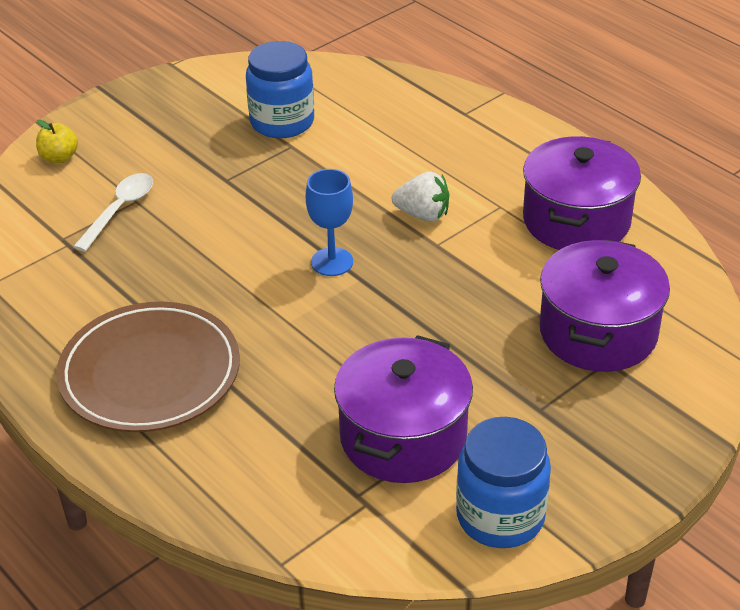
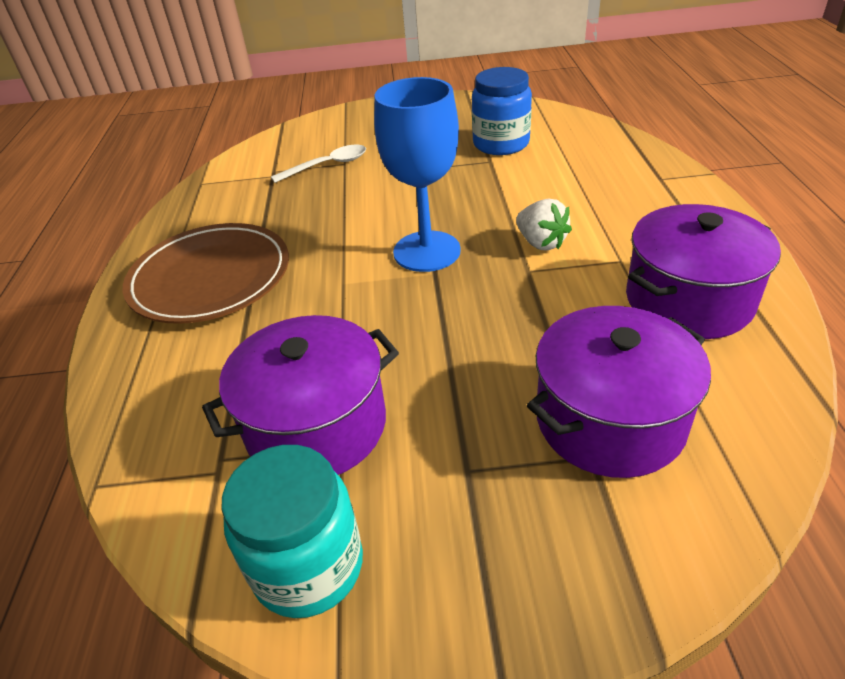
camera: 40 degrees right, 0 degrees up
(59, 158) = (332, 125): yellow apple -> none
(332, 262) = (427, 251): blue goblet -> blue goblet, size x1.66
(500, 516) = (308, 566): blue jar -> turquoise jar

